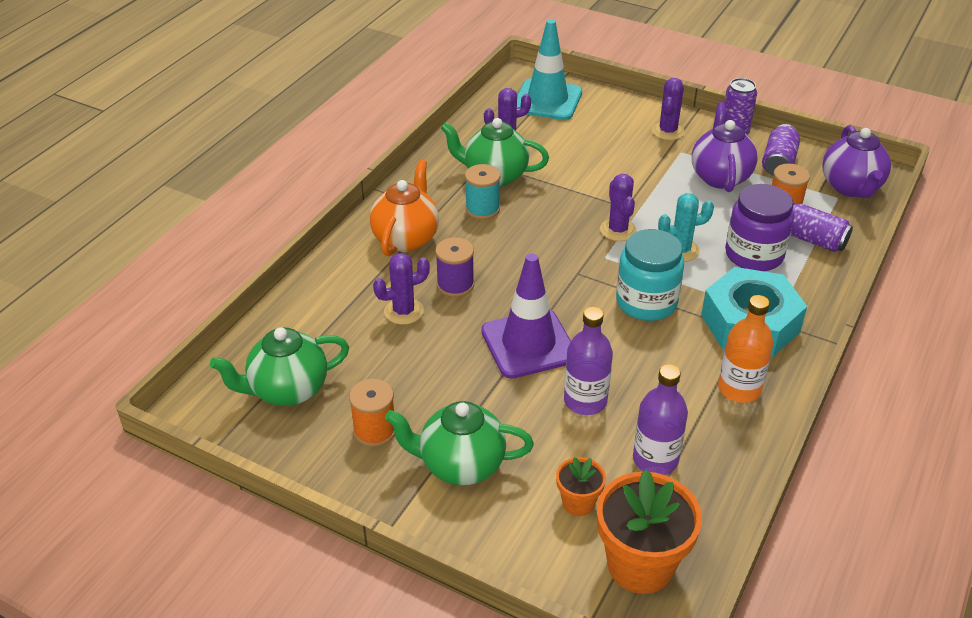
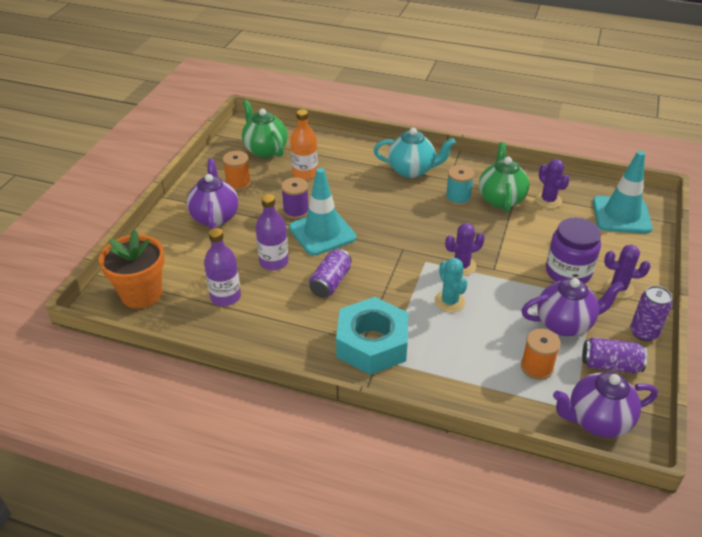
camera: 80 degrees right, 0 degrees up
(404, 311) = (340, 179): purple cactus -> none
(406, 238) = (412, 170): orange teapot -> turquoise teapot
(455, 285) = (371, 196): purple spool -> purple spool (296, 211)
(460, 465) = (215, 217): green teapot -> purple teapot
(528, 344) = (322, 233): purple traffic cone -> turquoise traffic cone
(578, 503) = (188, 265): orange flower pot -> none
(646, 302) = (380, 285): turquoise jar -> none
(739, 389) = (297, 337): orange bottle -> orange bottle (305, 173)
(754, 255) = (460, 346): purple jar -> purple jar (568, 272)
(813, 240) = (497, 387): purple can -> purple can (330, 282)

